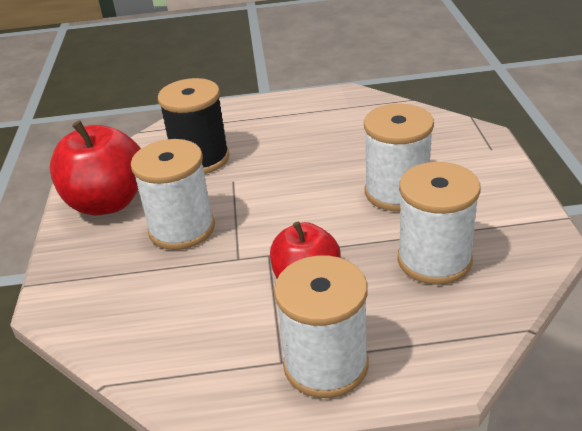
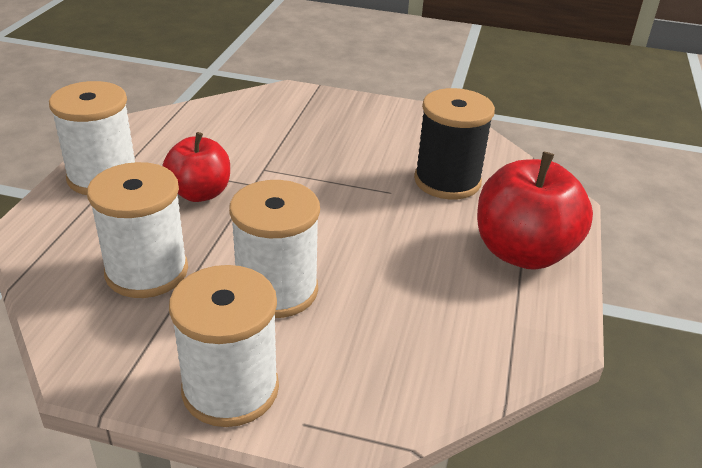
camera: 105 degrees right, 0 degrees up
(107, 202) = (403, 124): red apple -> red apple (522, 252)
(182, 229) = (330, 151): white spool -> white spool (230, 389)

